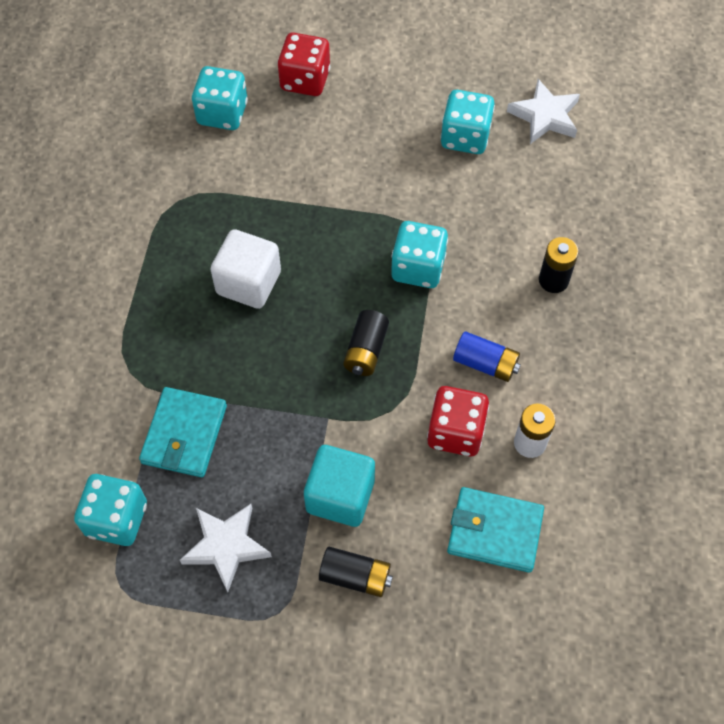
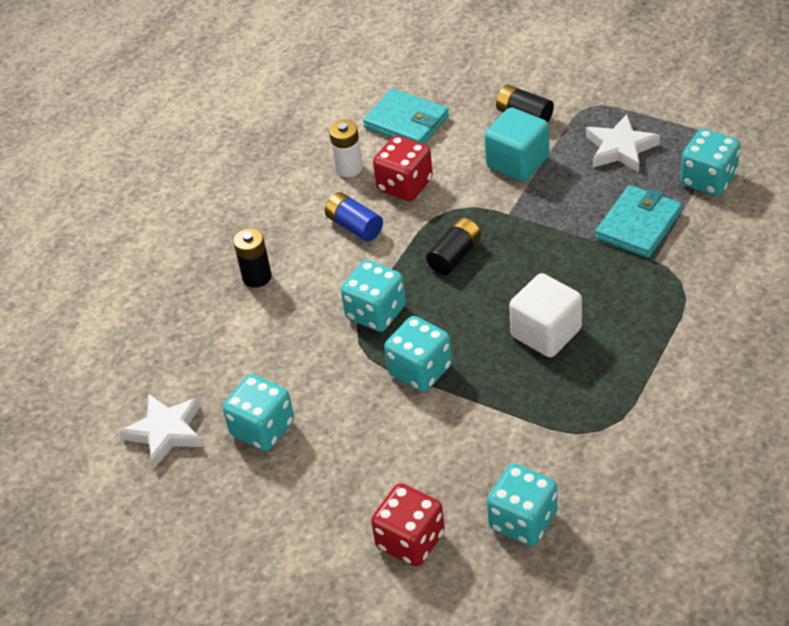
camera: 155 degrees left, 15 degrees down
(352, 219) = (420, 370): none -> turquoise dice

